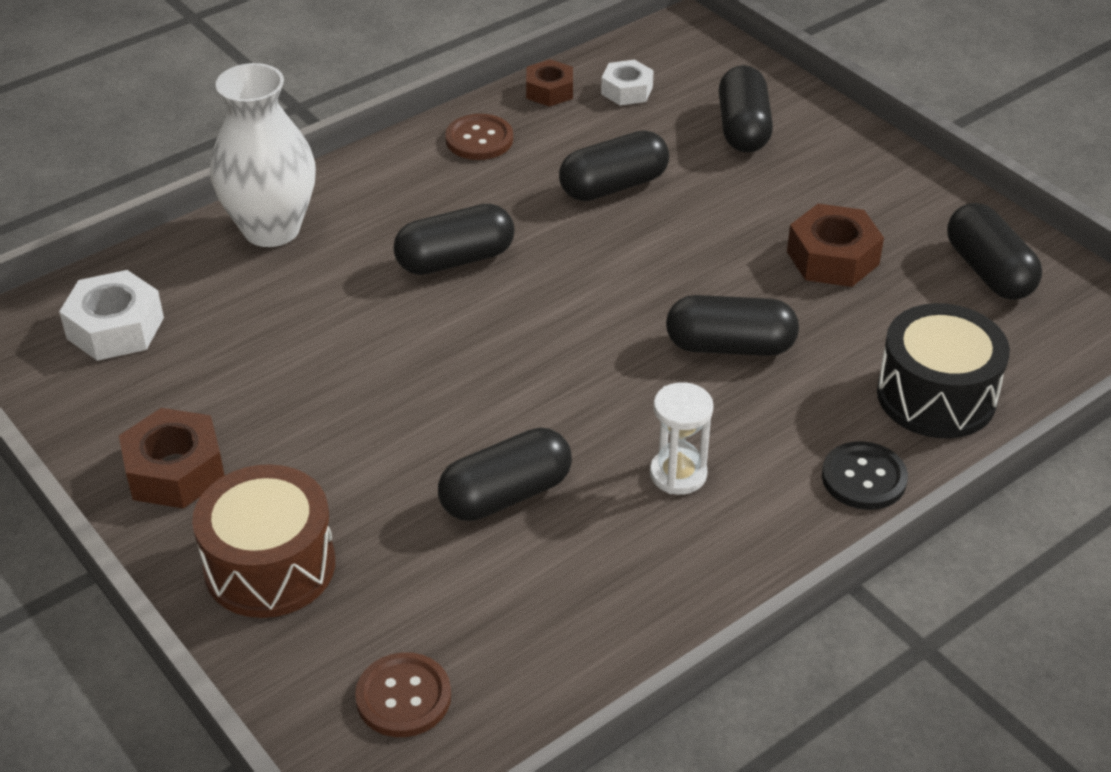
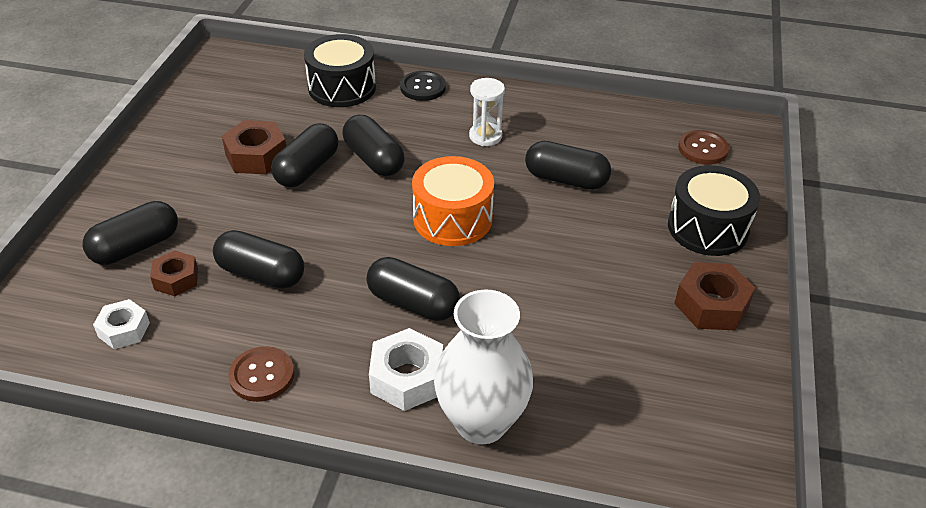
camera: 130 degrees left, 0 degrees up
(115, 328) = (663, 428): white nut -> white nut (407, 378)
(270, 566) = (707, 228): brown drum -> black drum
(547, 353) = (452, 218): none -> orange drum
(549, 91) = (157, 374): brown nut -> brown nut (176, 279)
(988, 271) = (219, 104): black capsule -> black capsule (307, 169)

